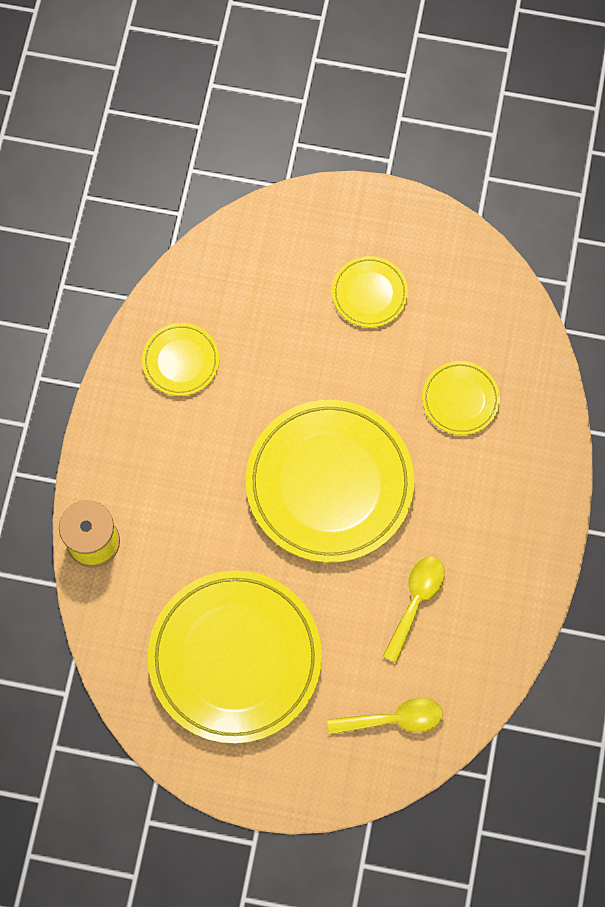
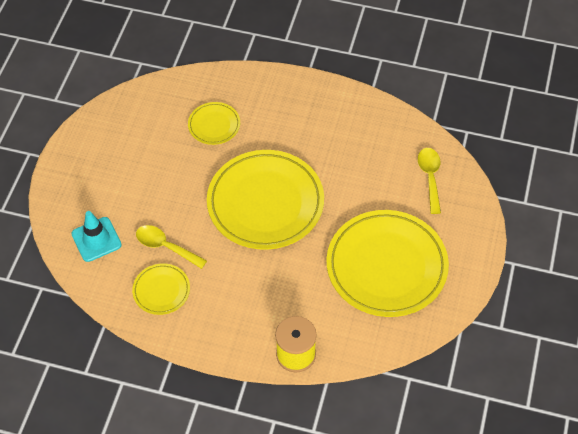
camera: 85 degrees left, 15 degrees down
(255, 268) = (96, 239): none -> turquoise traffic cone
(369, 293) = (129, 171): yellow plate -> none
(415, 601) = (351, 160): yellow spoon -> yellow spoon (165, 246)

